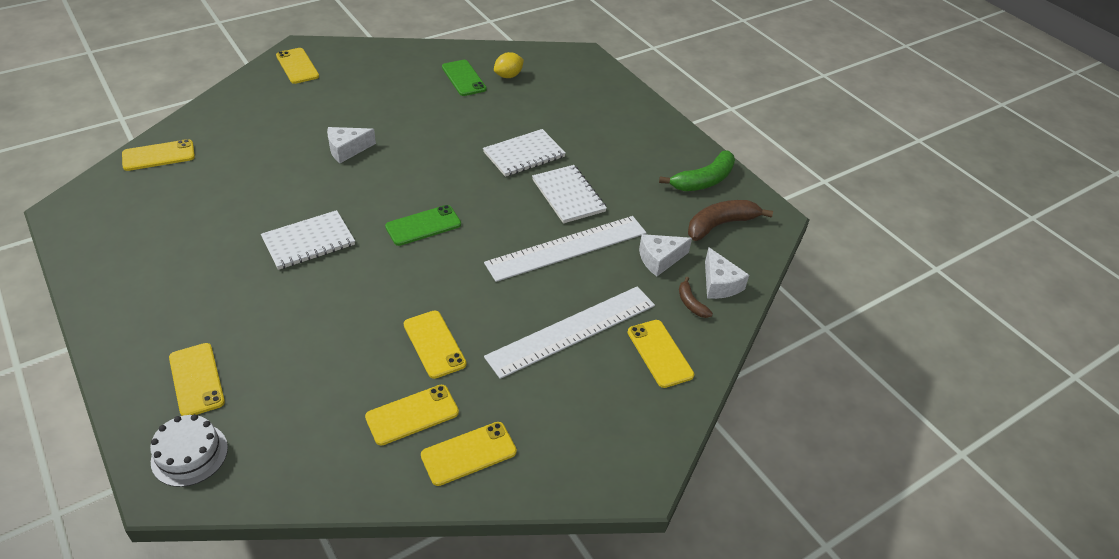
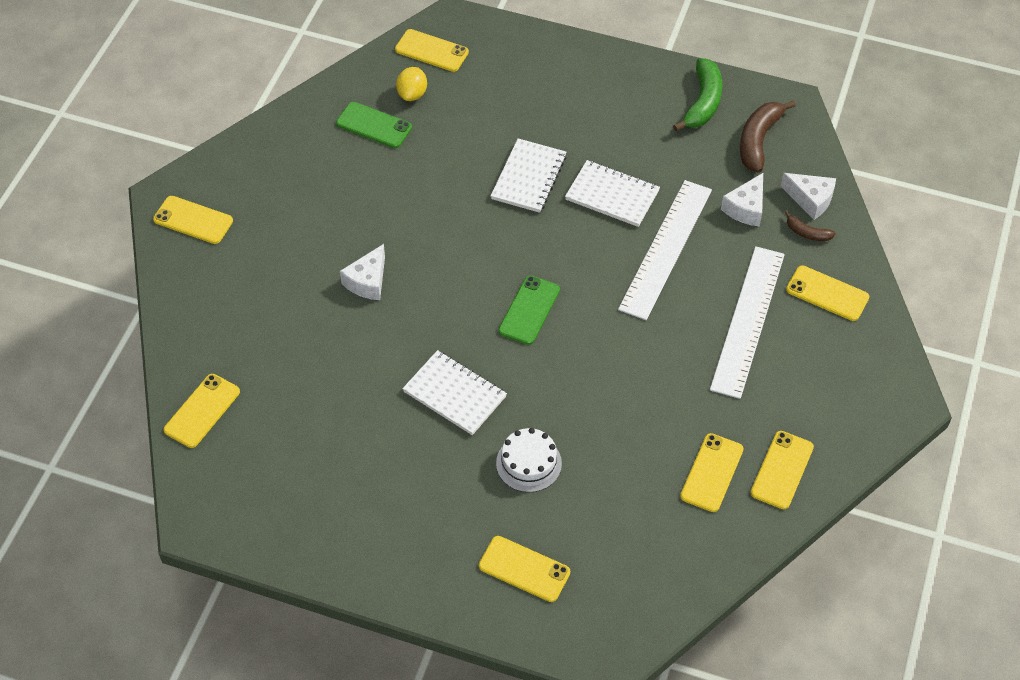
camera: 35 degrees left, 10 degrees up
(189, 454) = (595, 621): white cake -> white cake (528, 463)
(308, 242) = (454, 394): white notebook -> white notebook turned 75 degrees counterclockwise
(434, 344) = (662, 407): yellow phone -> yellow phone (431, 51)

